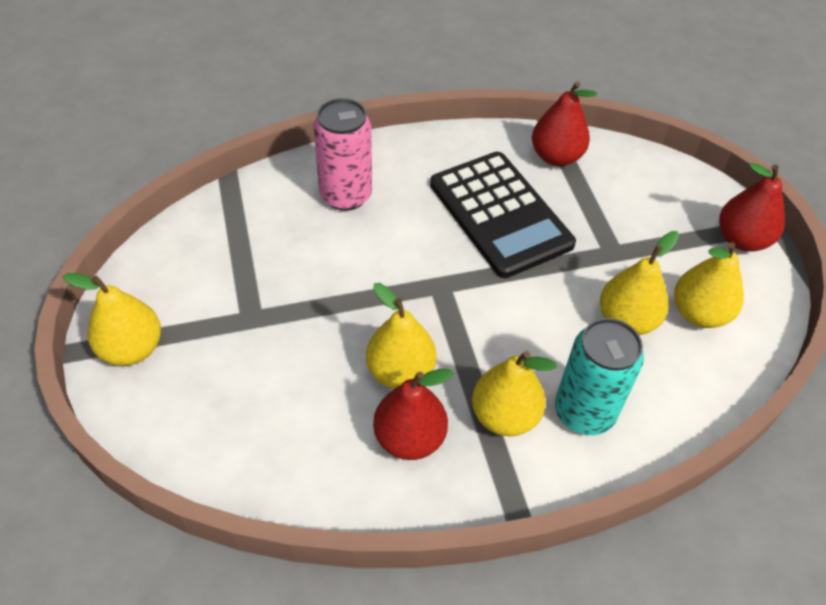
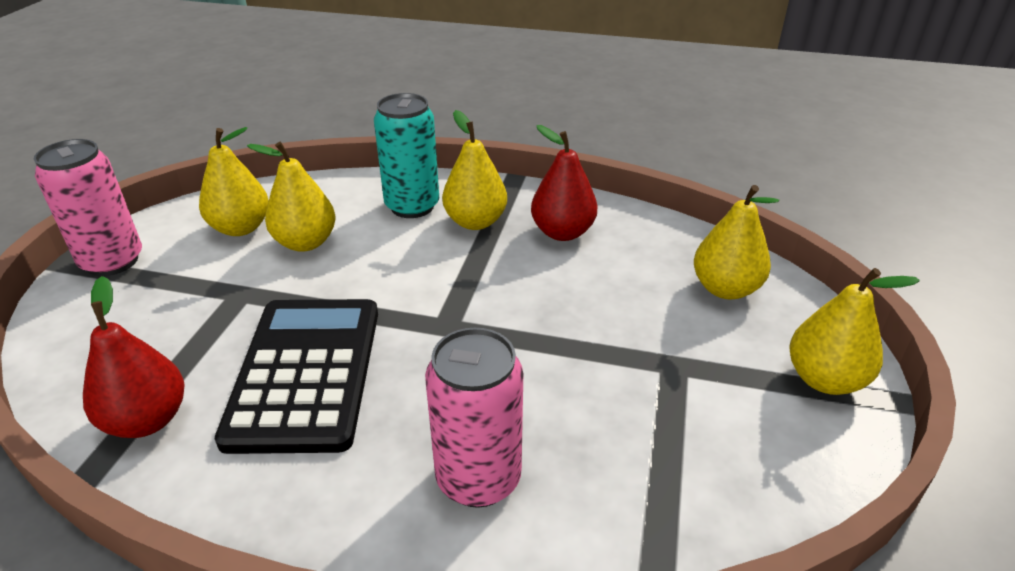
camera: 150 degrees left, 15 degrees down
(400, 371) = (540, 272): yellow pear -> yellow pear (725, 289)
(742, 239) = (112, 261): red pear -> pink can

